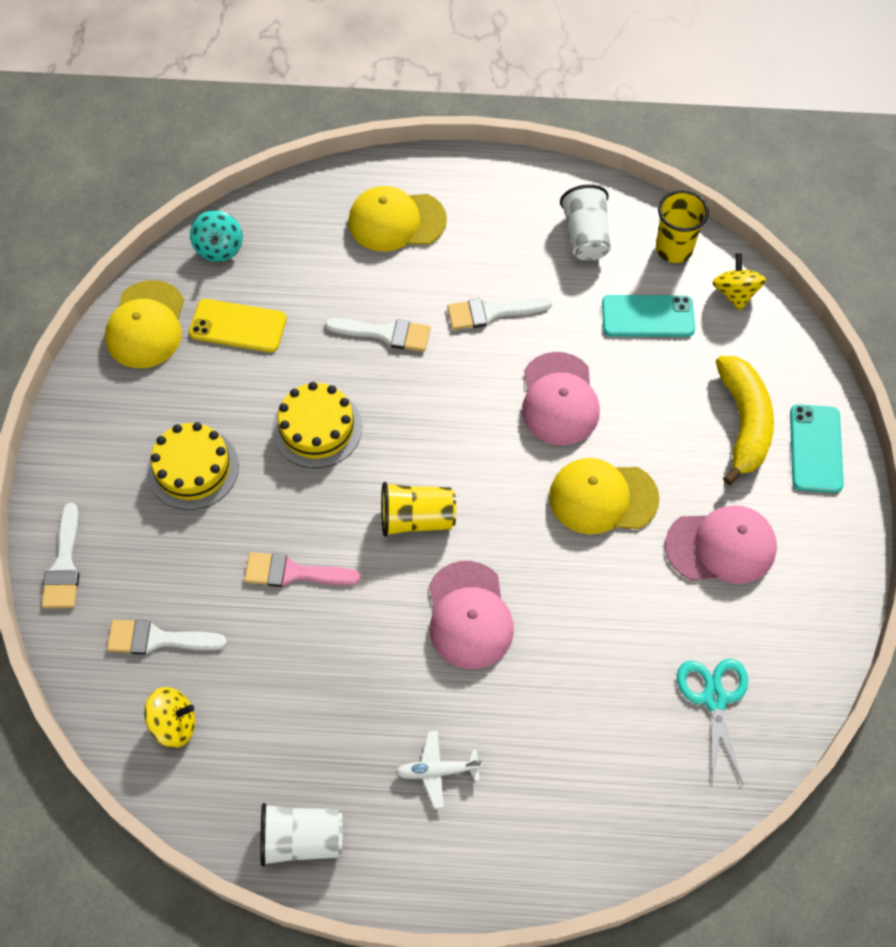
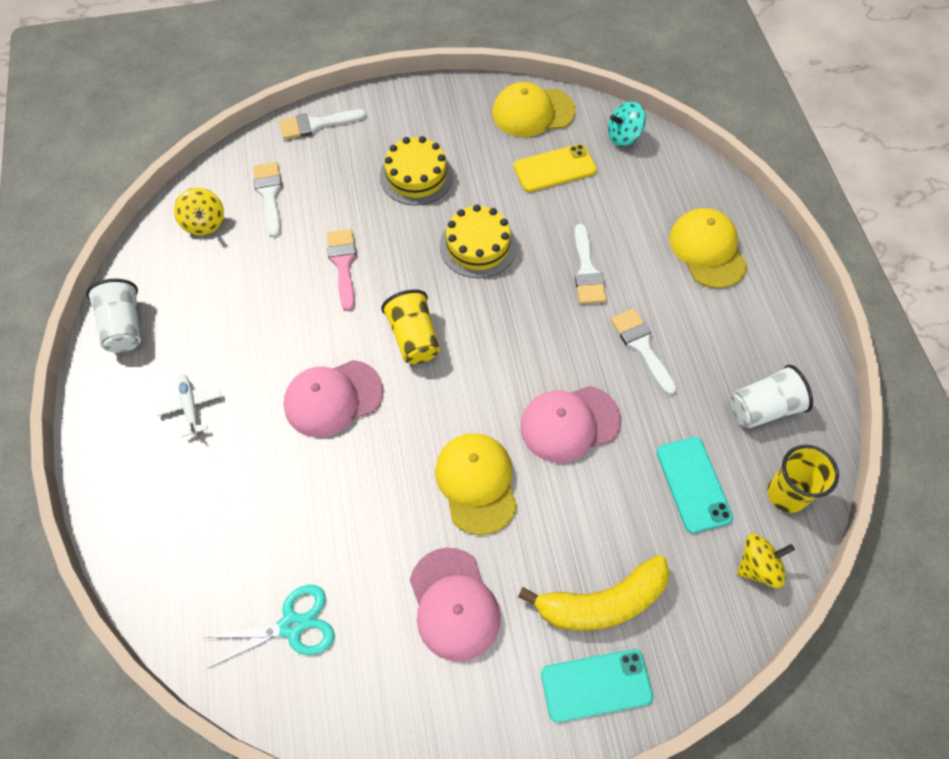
camera: 75 degrees right, 0 degrees up
(238, 326) = (554, 168): yellow phone -> yellow phone turned 75 degrees clockwise

